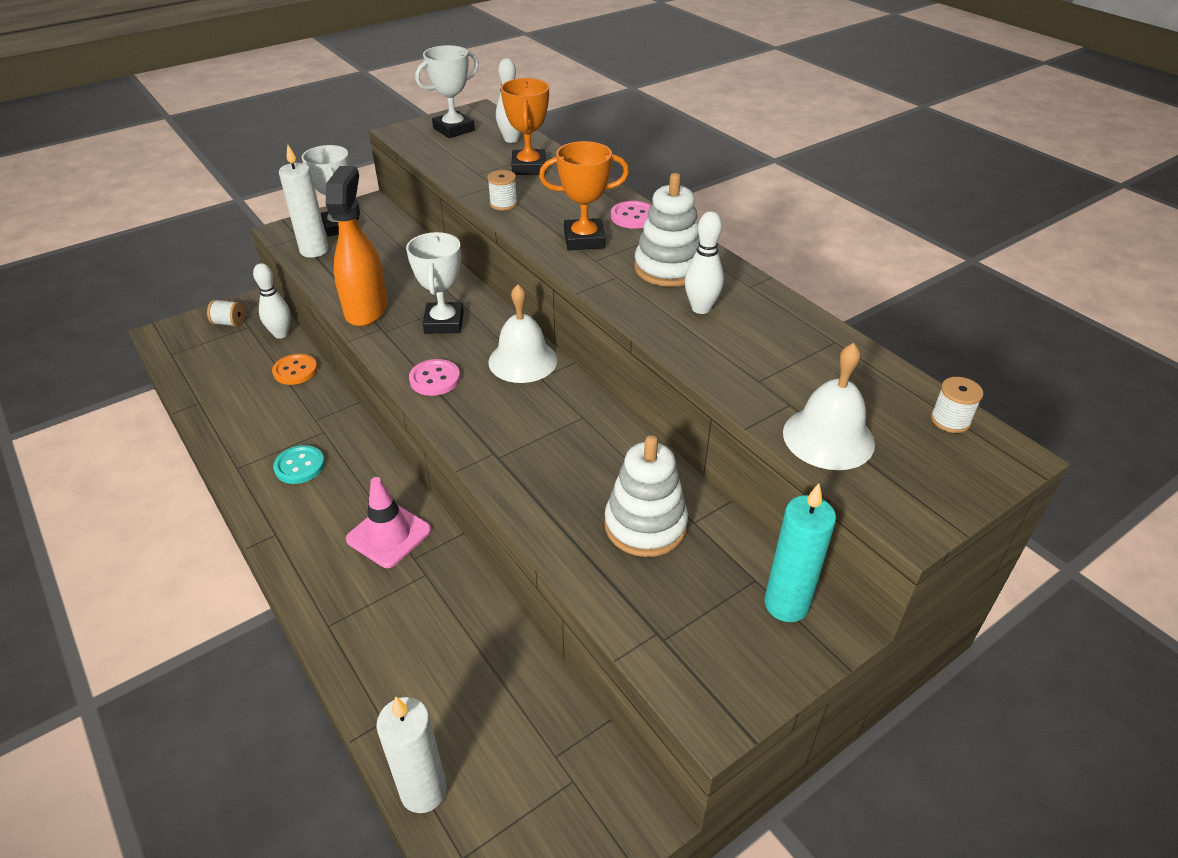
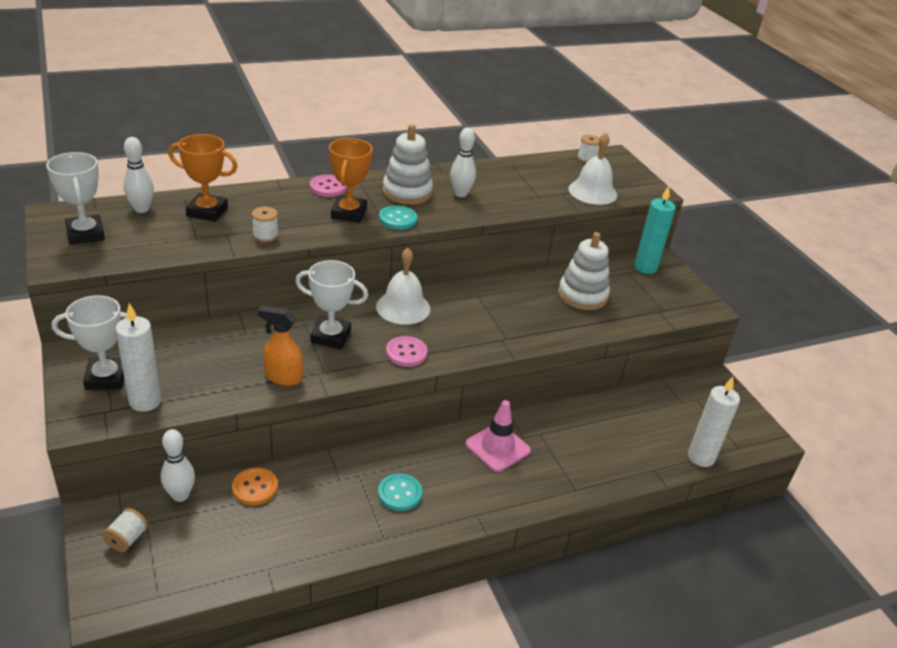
camera: 80 degrees left, 5 degrees down
(366, 309) = (283, 377): orange spray bottle -> orange spray bottle, size x0.63
(595, 273) = (398, 219): none -> turquoise button

